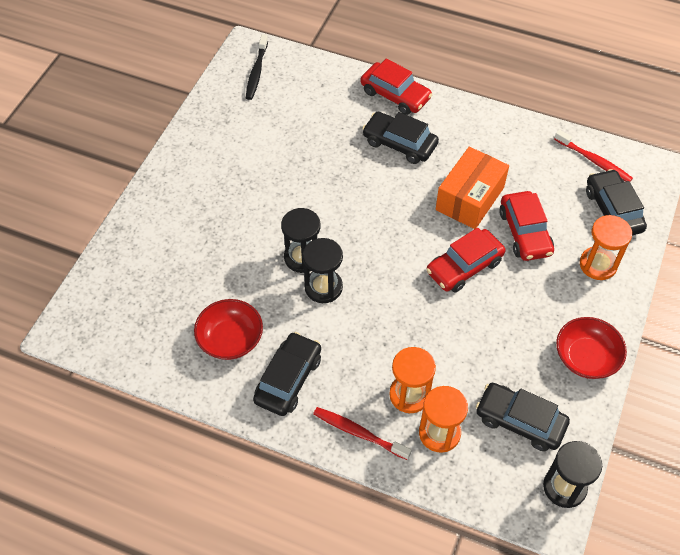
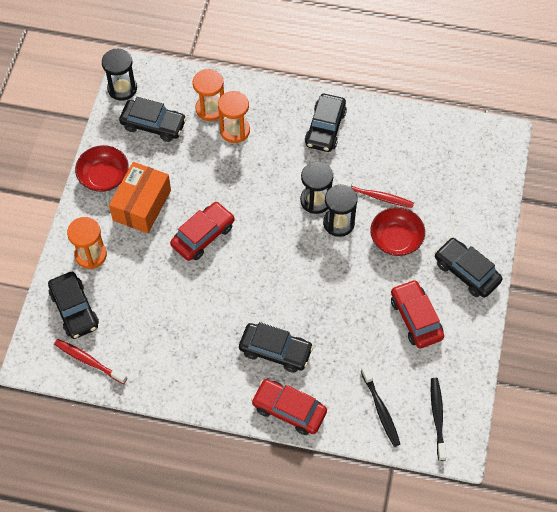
camera: 170 degrees right, 5 degrees up
(178, 187) = (466, 272): none -> black car
(230, 339) = (376, 150): red bowl -> red bowl (396, 239)
(308, 84) = (380, 409): none -> black toothbrush
(359, 433) = (267, 101): red toothbrush -> red toothbrush (377, 196)
(469, 198) = (203, 301): orange box -> orange box (142, 205)
(525, 232) = (153, 275): red car -> red car (416, 318)

